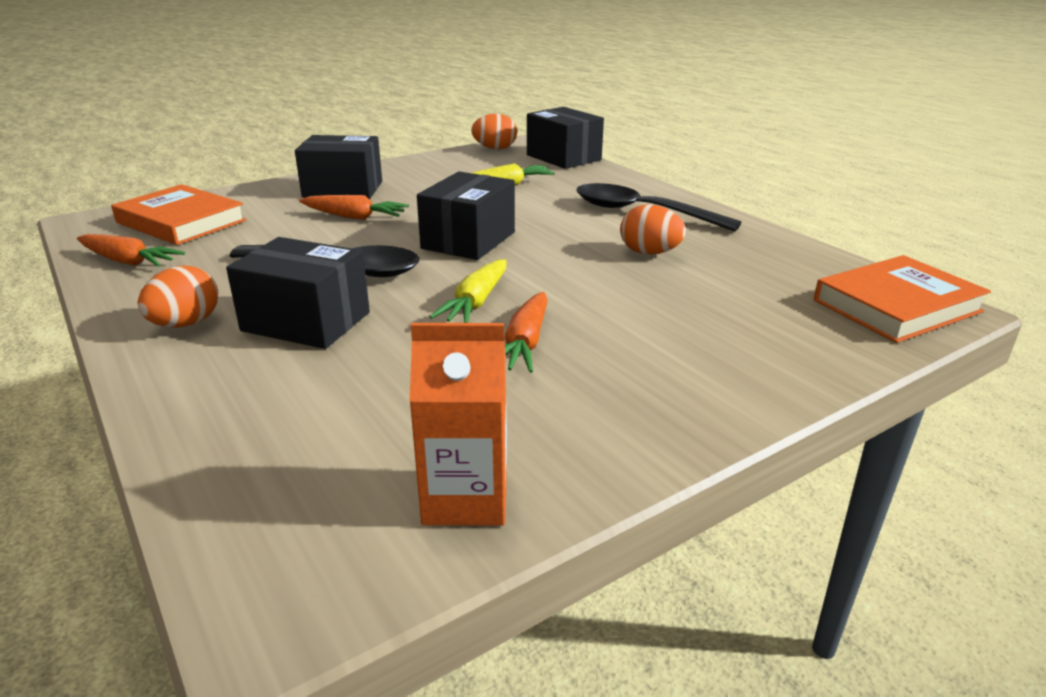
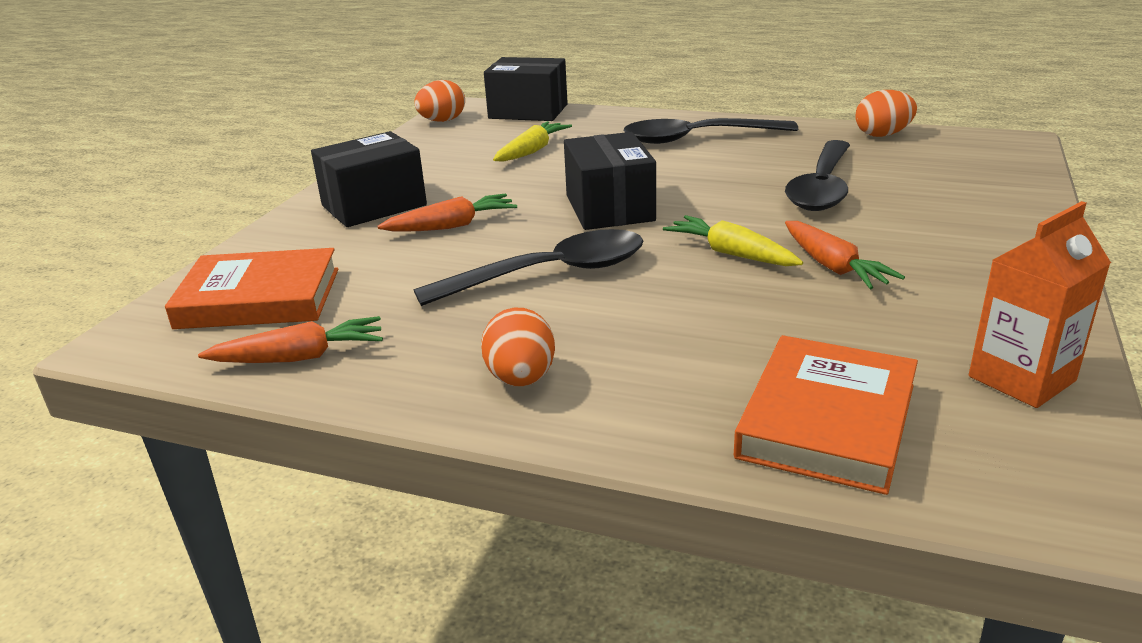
camera: 35 degrees left, 0 degrees up
(306, 321) = (629, 326): black box -> none
(475, 303) = (731, 253): yellow carrot -> yellow carrot turned 150 degrees clockwise
(649, 253) = (771, 168): orange egg -> orange egg (882, 135)
(656, 282) = (822, 188): none -> black spoon
(896, 306) = (988, 149): orange book -> orange book (827, 421)

